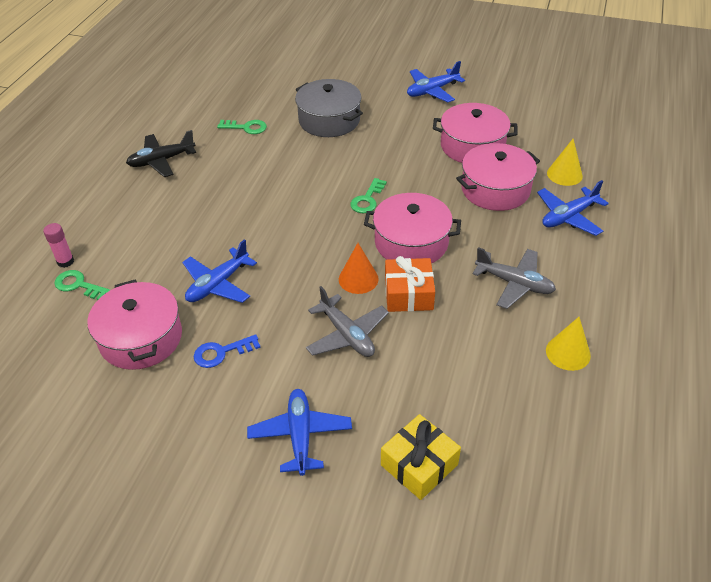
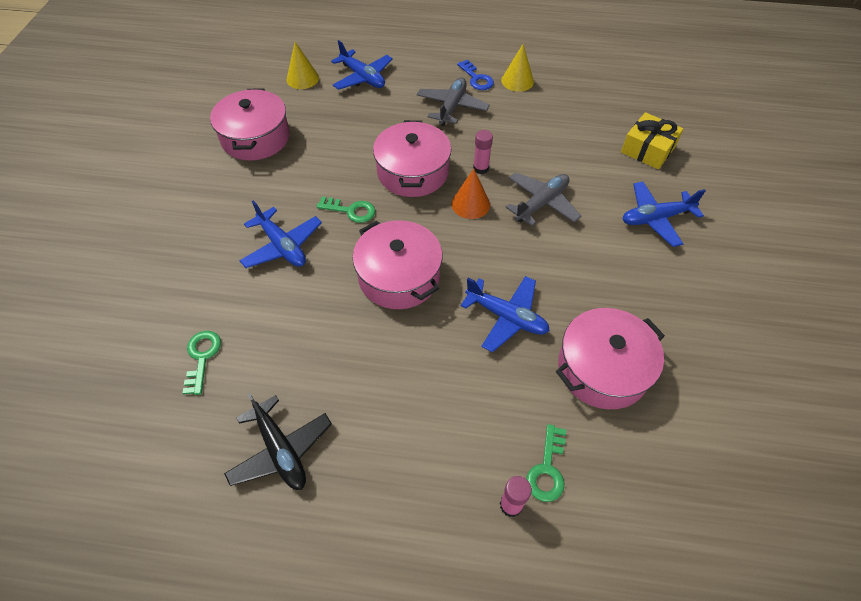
camera: 100 degrees left, 10 degrees up
(221, 352) = (594, 291): blue key -> blue key (476, 78)
(329, 120) = (193, 265): grey pot -> none
(408, 294) = (481, 168): orange gift -> pink glue stick
(432, 91) = (140, 175): blue plane -> blue plane (282, 246)
(495, 189) = (327, 120): pink pot -> pink pot (399, 276)

